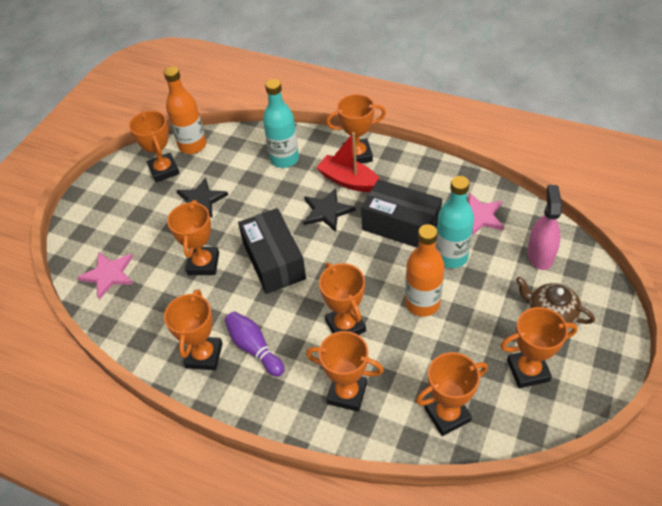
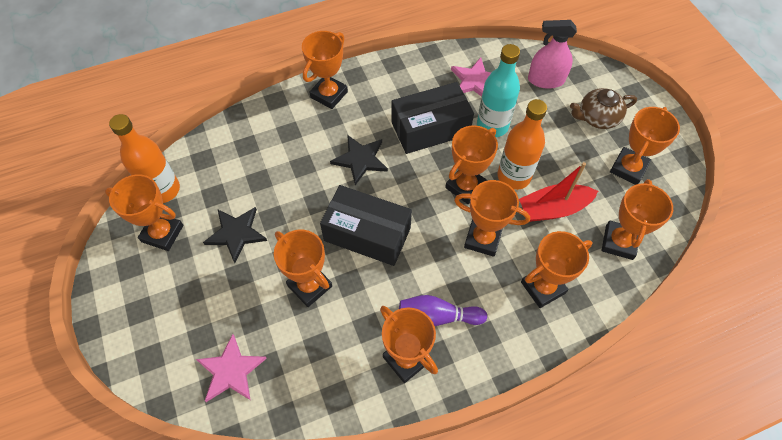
camera: 50 degrees left, 10 degrees up
(284, 159) = (269, 141): turquoise bottle -> none
(349, 181) = (348, 121): red boat -> red boat (553, 209)
(377, 283) = (465, 187): none -> orange trophy
(540, 255) = (546, 80): pink spray bottle -> pink spray bottle turned 45 degrees counterclockwise

